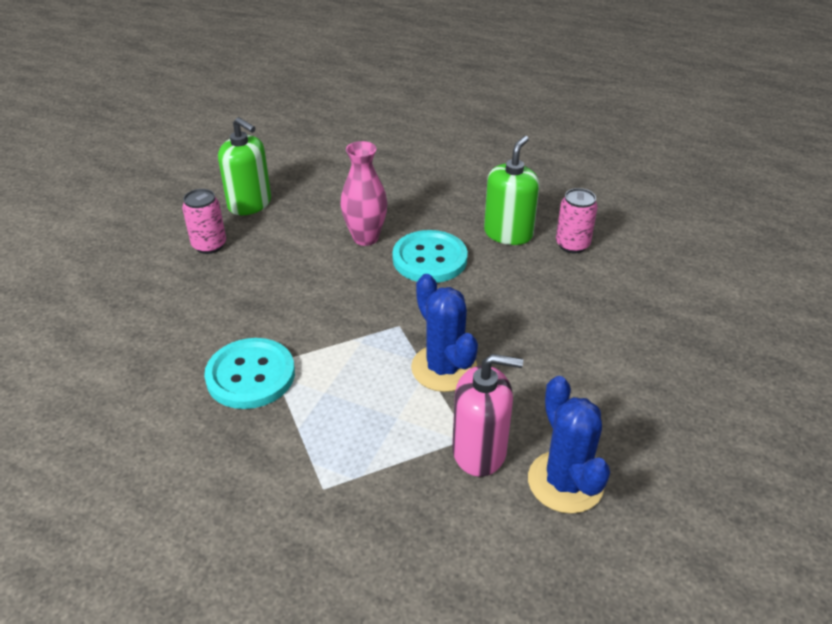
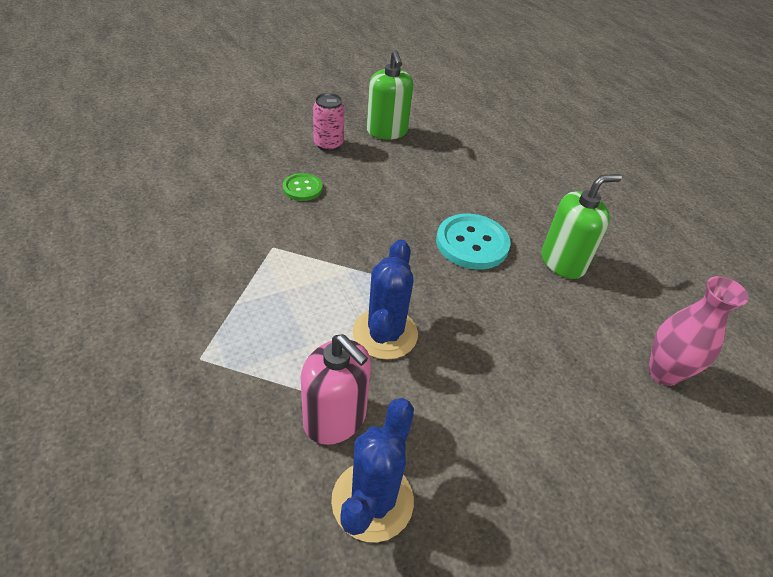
camera: 35 degrees right, 5 degrees up
(234, 298) = (302, 188): none -> green button
(250, 375) = (250, 246): turquoise button -> none
(365, 238) = (440, 199): pink vase -> pink vase (663, 372)
(572, 245) = (613, 306): pink can -> none

